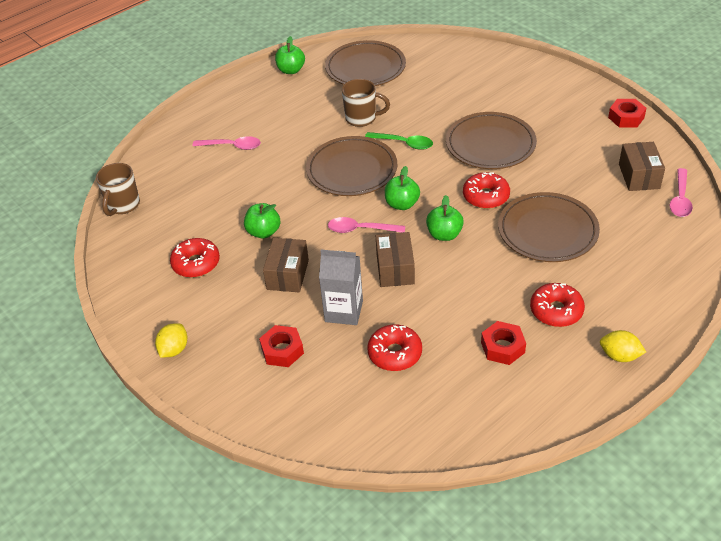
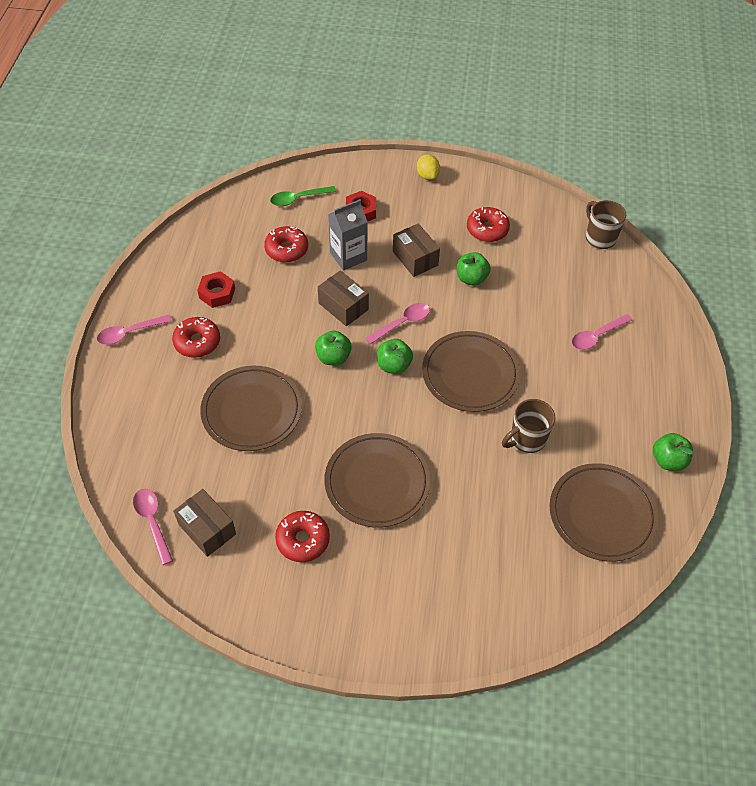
camera: 135 degrees right, 10 degrees up
(403, 143) = (457, 432): green spoon -> green spoon (298, 199)
(486, 196) = (331, 416): red donut -> red donut (303, 540)
(619, 356) = (130, 333): yellow lemon -> pink spoon
(626, 117) = (268, 616): red nut -> none

